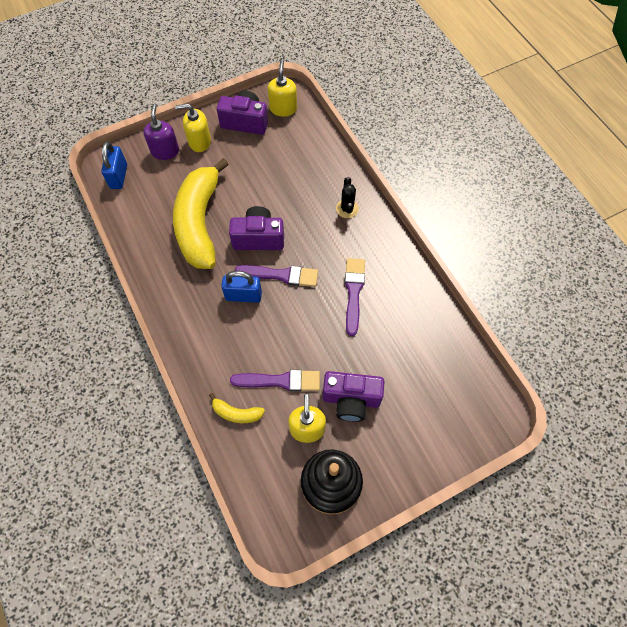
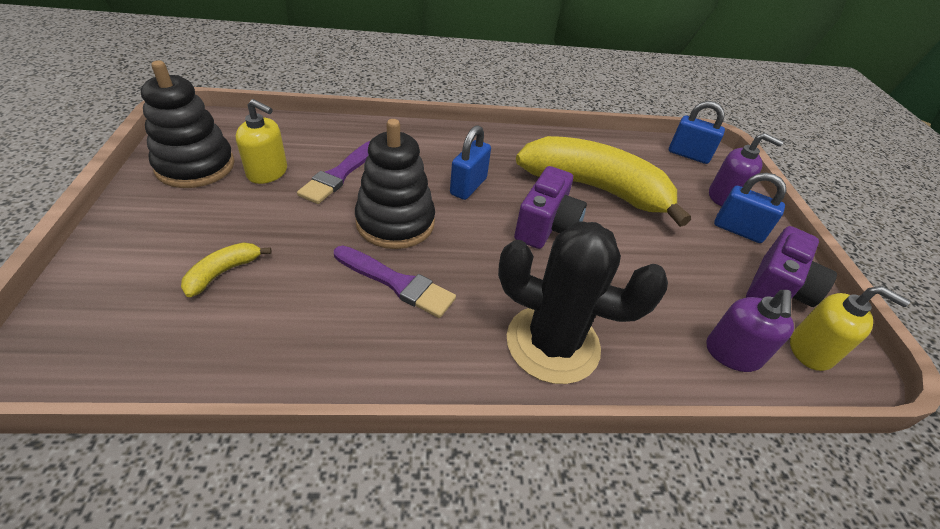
camera: 110 degrees right, 20 degrees down
(199, 142) = (738, 230): yellow soap dispenser -> blue padlock
(236, 413) = (337, 138): yellow banana -> yellow banana (223, 272)
(281, 275) = (475, 225): purple brush -> none
(305, 138) = (732, 354): none -> purple soap dispenser
(307, 319) = (395, 222): none -> black stacking toy
(347, 209) = (552, 343): black cactus -> black cactus, size x2.19
(351, 400) = (258, 216): purple camera -> none

